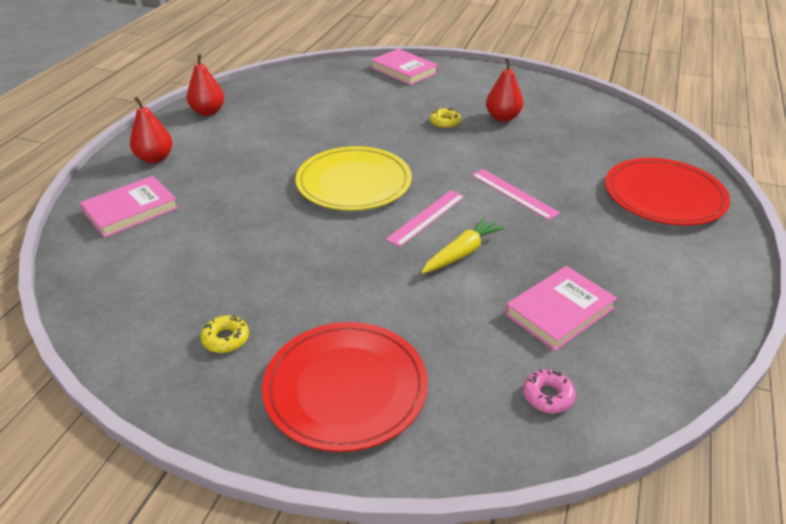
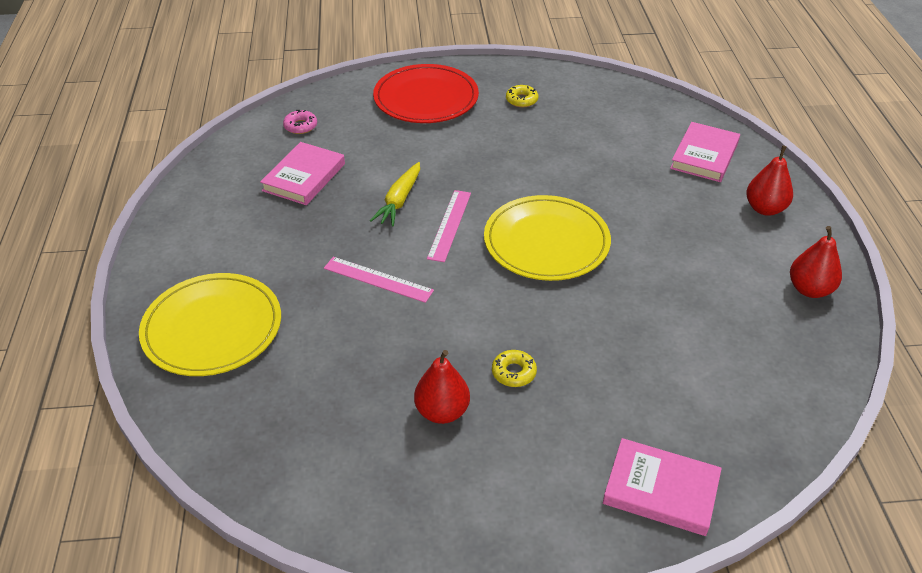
camera: 155 degrees right, 5 degrees up
(664, 196) = (212, 328): red plate -> yellow plate

